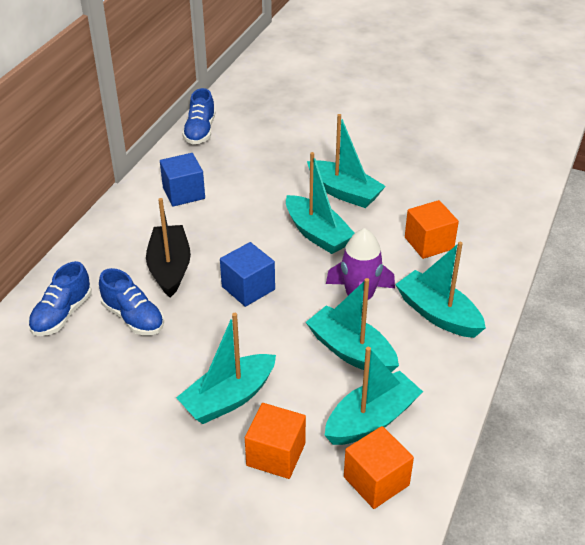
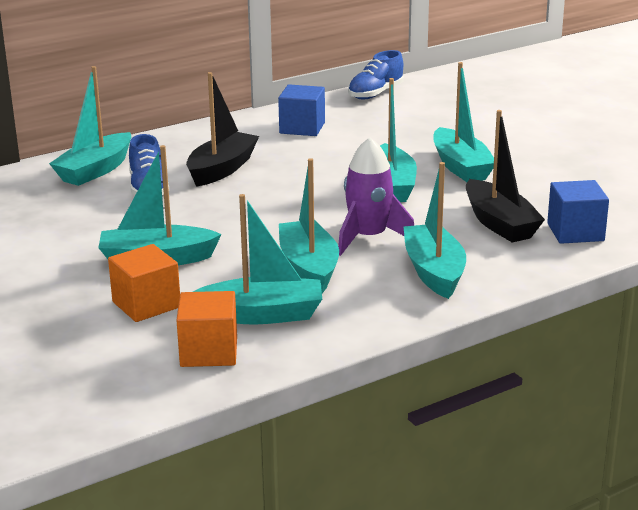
camera: 35 degrees right, 15 degrees down
(62, 315) = (95, 170): blue shoe -> turquoise boat
(248, 288) = (273, 201): blue cube -> blue cube (575, 232)
(429, 243) = (499, 223): orange cube -> black boat

